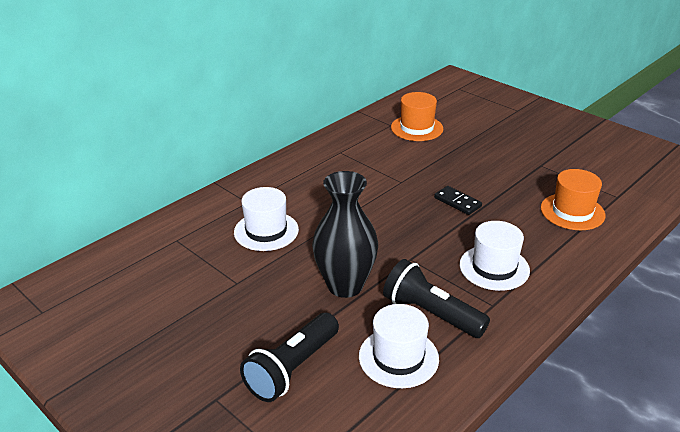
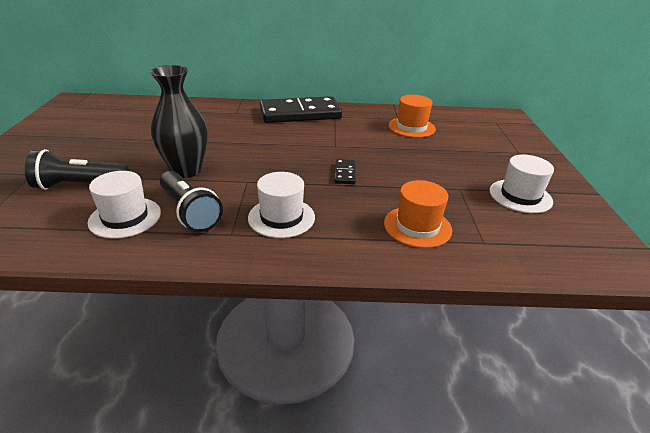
camera: 45 degrees right, 0 degrees up
(266, 231) = (213, 128): white hat -> white hat (520, 196)
(307, 167) = (300, 114): none -> black domino
(431, 314) = (190, 212): black flashlight -> black flashlight turned 150 degrees clockwise

